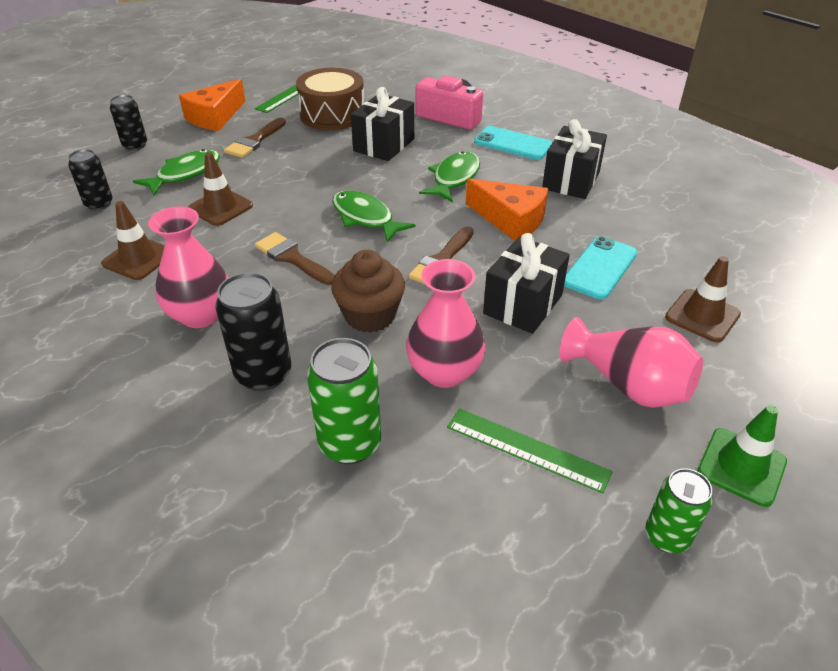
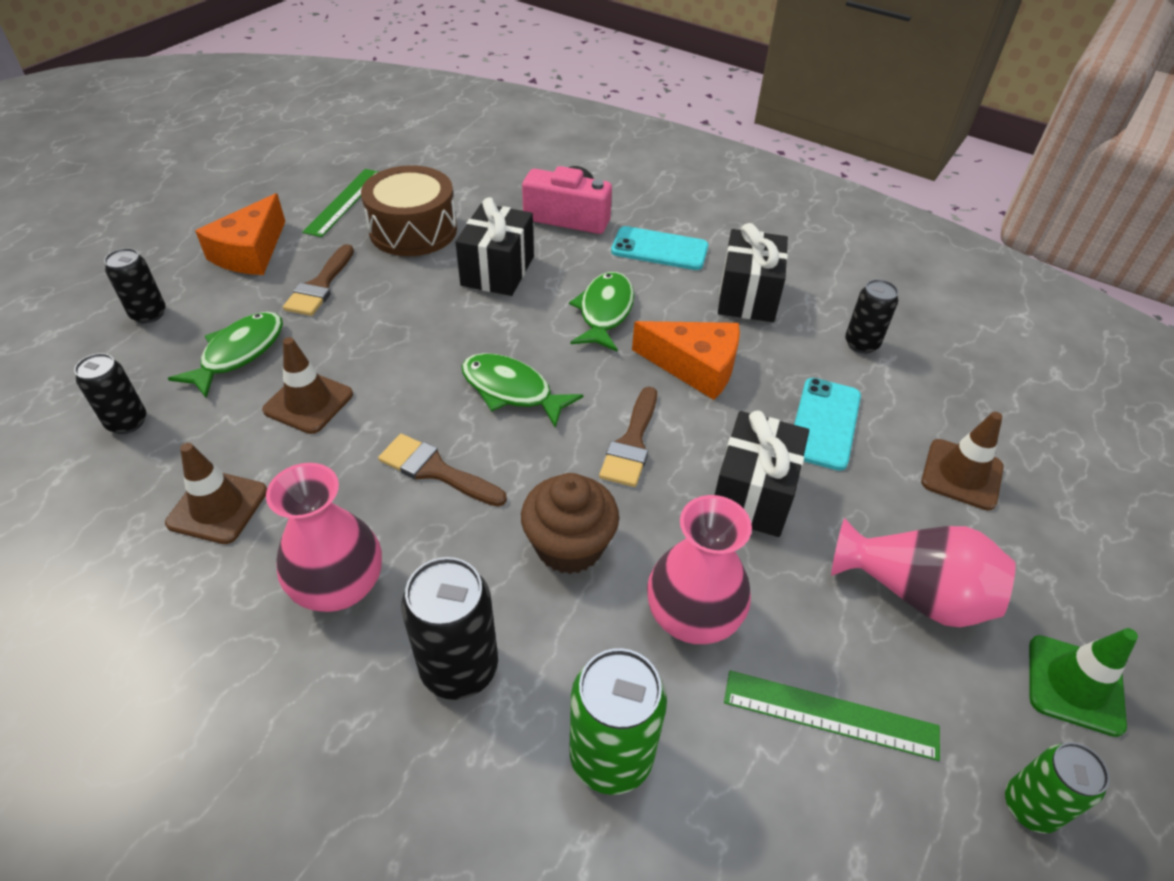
camera: 15 degrees left, 5 degrees up
(652, 221) = (861, 344): none -> black can

